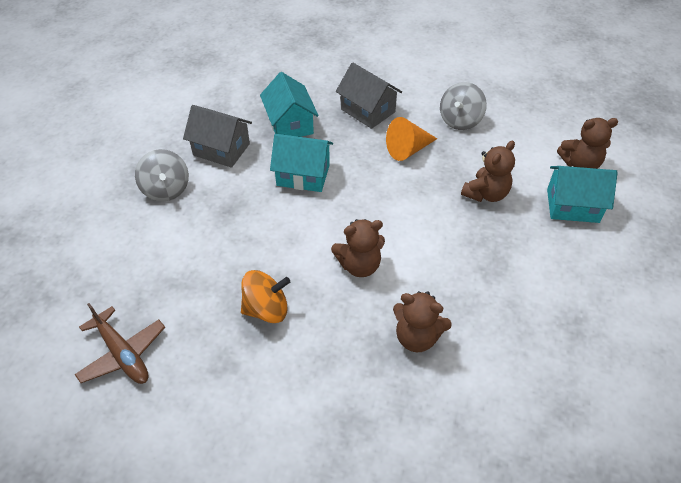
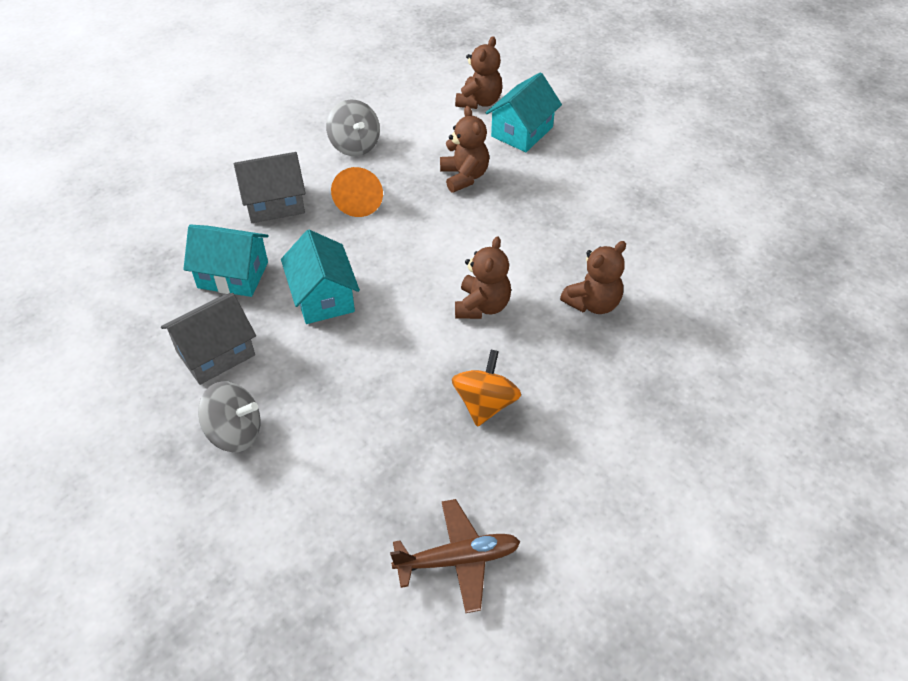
camera: 60 degrees left, 0 degrees up
(303, 175) = (323, 297): turquoise house -> turquoise house turned 60 degrees counterclockwise

